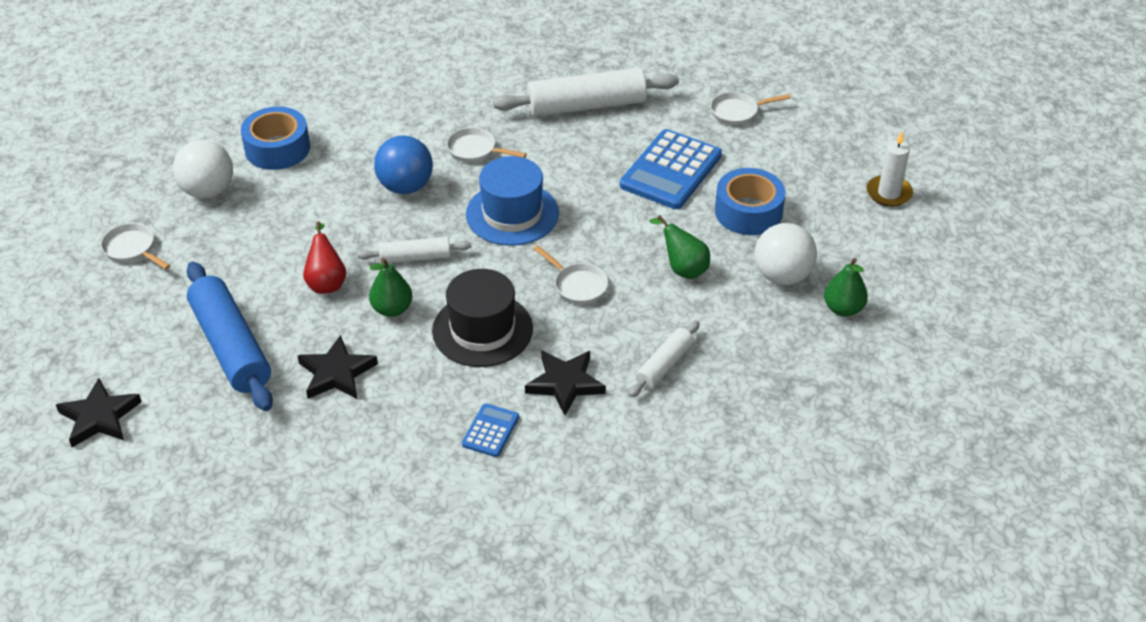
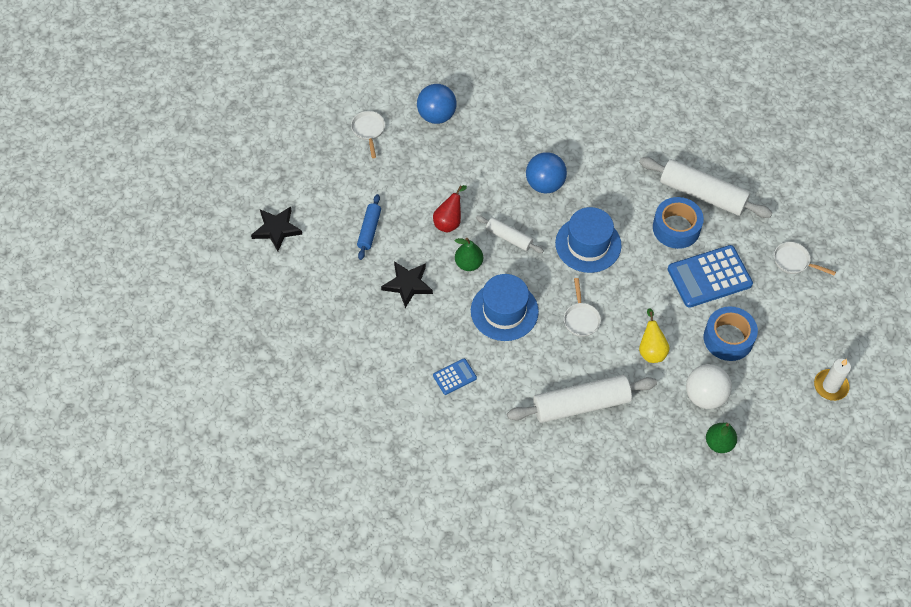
camera: 40 degrees right, 15 degrees up
(208, 191) = (436, 115): white ball -> blue ball
(231, 347) = (369, 230): blue rolling pin -> blue rolling pin, size x0.54
(277, 148) = (496, 109): blue tape -> blue tape (676, 228)
(475, 150) = (606, 184): white pan -> none
(482, 330) = (504, 311): black hat -> blue hat
(565, 383) = (518, 376): black star -> none
(664, 365) = (581, 404): white rolling pin -> white rolling pin, size x1.85
(683, 269) = (651, 350): green pear -> yellow pear

